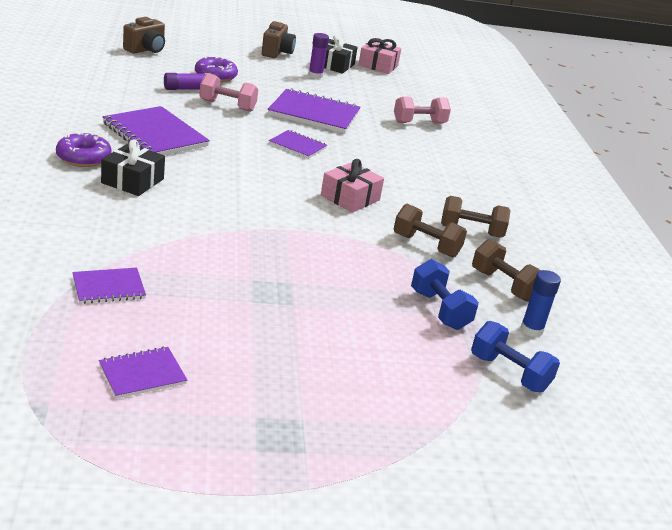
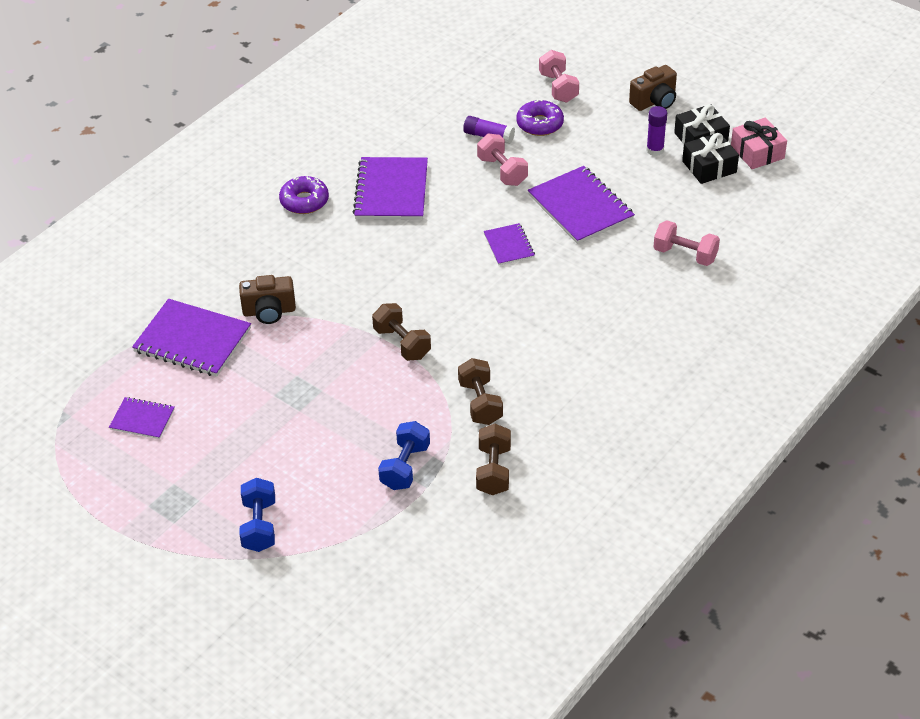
camera: 50 degrees right, 15 degrees up
(108, 287) = (192, 340): purple notebook -> purple notebook, size x1.84
(132, 181) = (316, 241): black gift -> black gift (709, 167)
(146, 50) = (510, 66): brown camera -> brown camera (269, 311)
(199, 55) = (558, 88): none -> pink dumbbell
(350, 198) = (479, 325): pink gift -> none
(471, 231) = (545, 406): brown dumbbell -> brown dumbbell (402, 343)
(509, 373) = (384, 543): blue dumbbell -> blue dumbbell (259, 526)
(531, 330) = (456, 519): blue glue stick -> none

